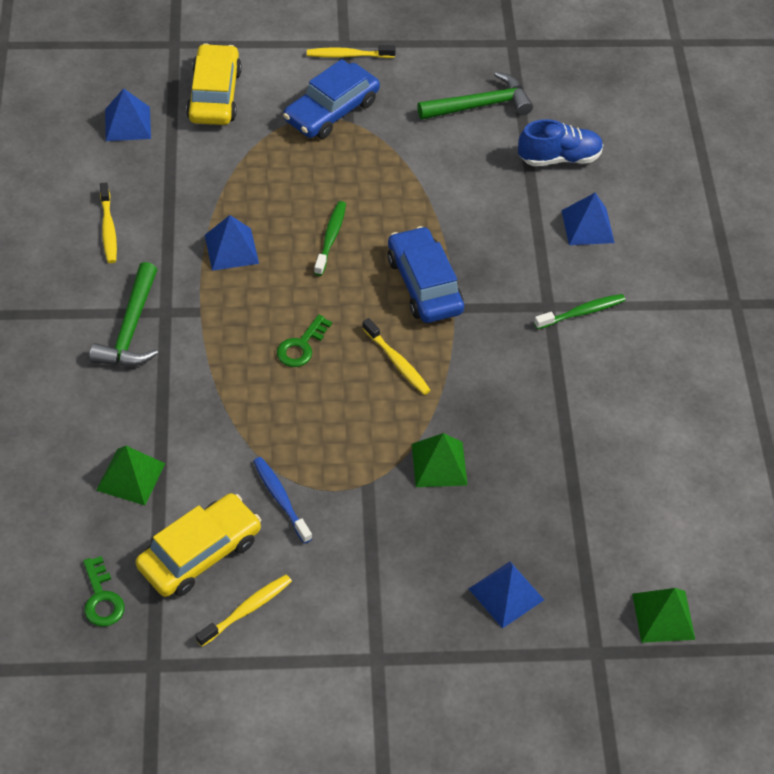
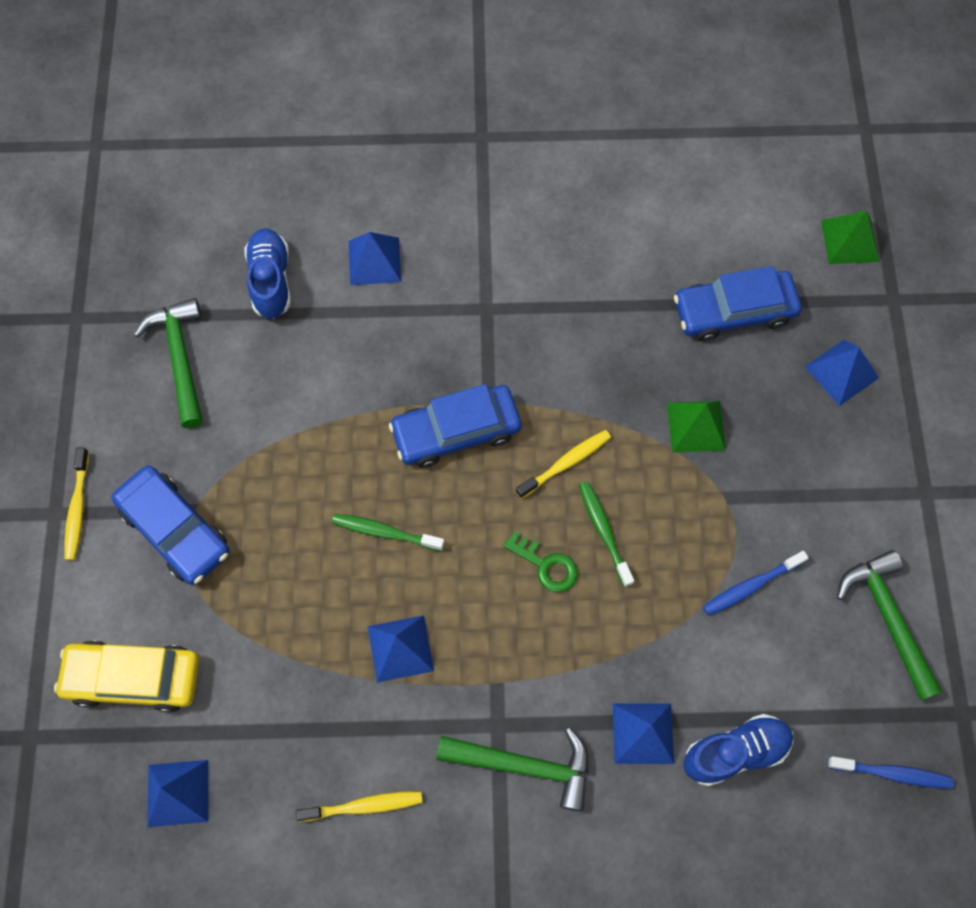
camera: 85 degrees left, 15 degrees up
(102, 598) = (892, 773): green key -> blue toothbrush
(130, 477) = (735, 752): green pyramid -> blue shoe
(152, 410) = (643, 733): none -> blue pyramid
(199, 553) = (826, 670): yellow car -> none
(247, 610) = (887, 618): yellow toothbrush -> green hammer
(565, 503) = (734, 312): none -> blue car
(582, 312) = (495, 277): green toothbrush -> green toothbrush (604, 531)

